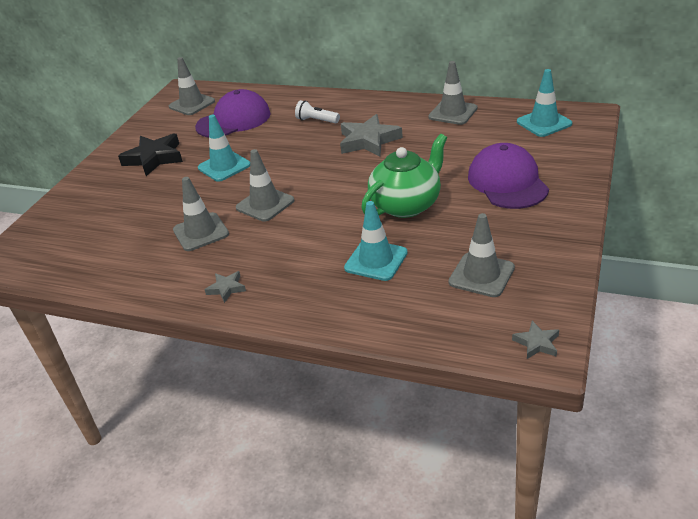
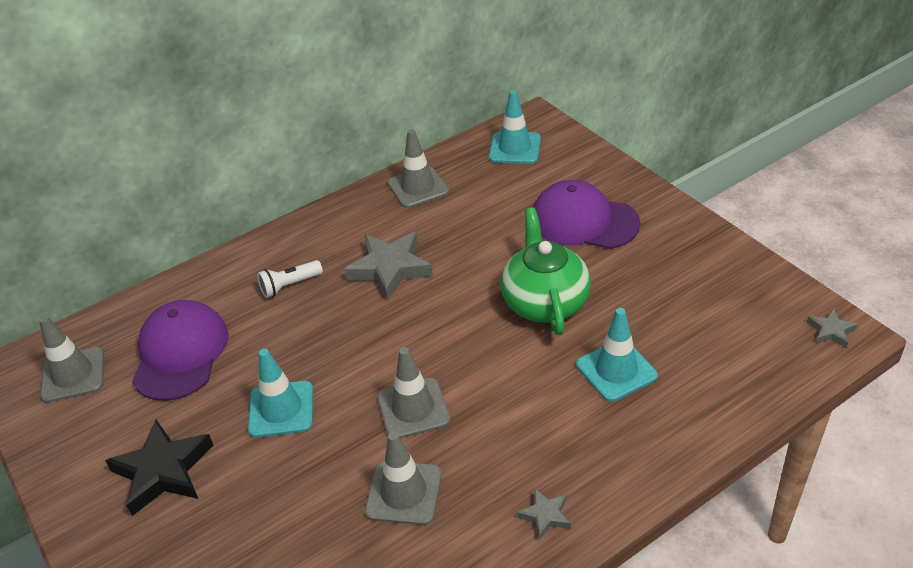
camera: 55 degrees left, 5 degrees up
(481, 275) = (709, 313): grey traffic cone -> none

